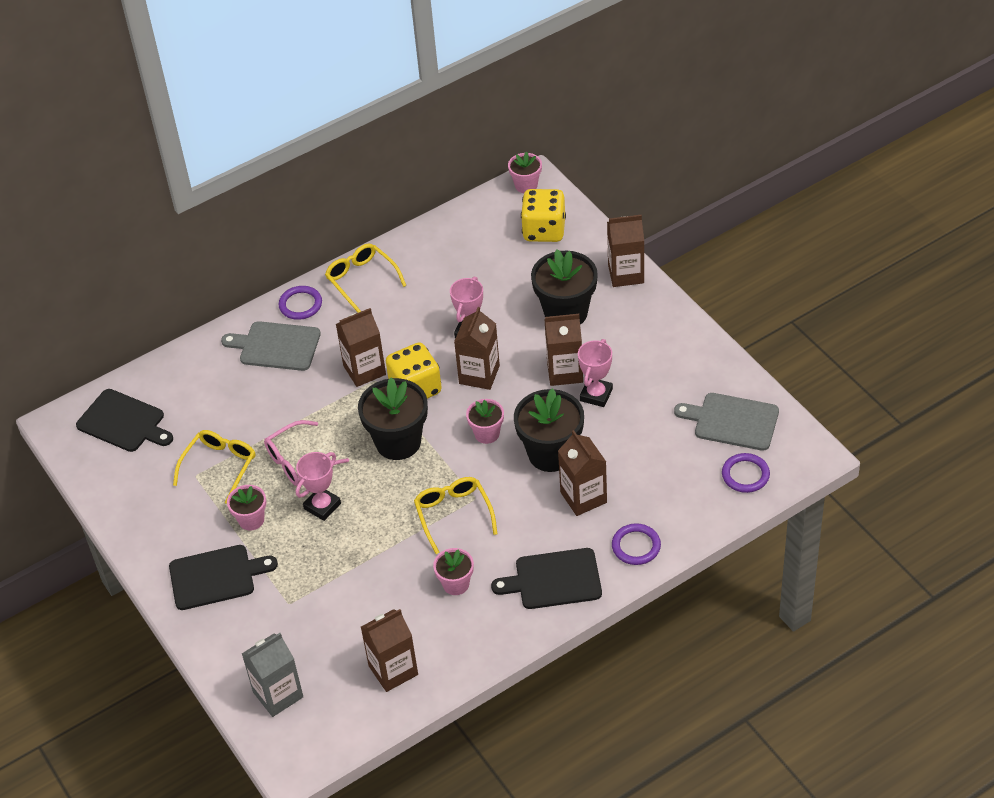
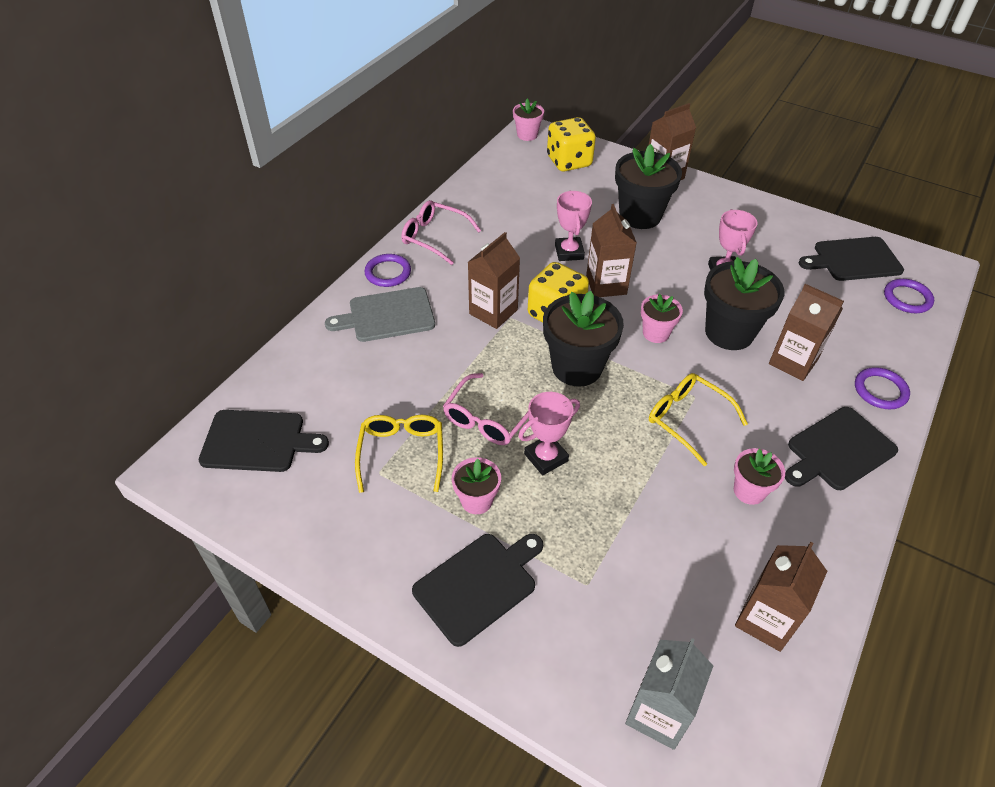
camera: 30 degrees left, 0 degrees up
(322, 506) = (546, 457): pink trophy -> pink trophy turned 45 degrees clockwise
(362, 280) = (435, 237): yellow glasses -> pink glasses
(565, 372) = (680, 261): brown carton -> none
(732, 421) = (853, 259): grey cutting board -> black cutting board

